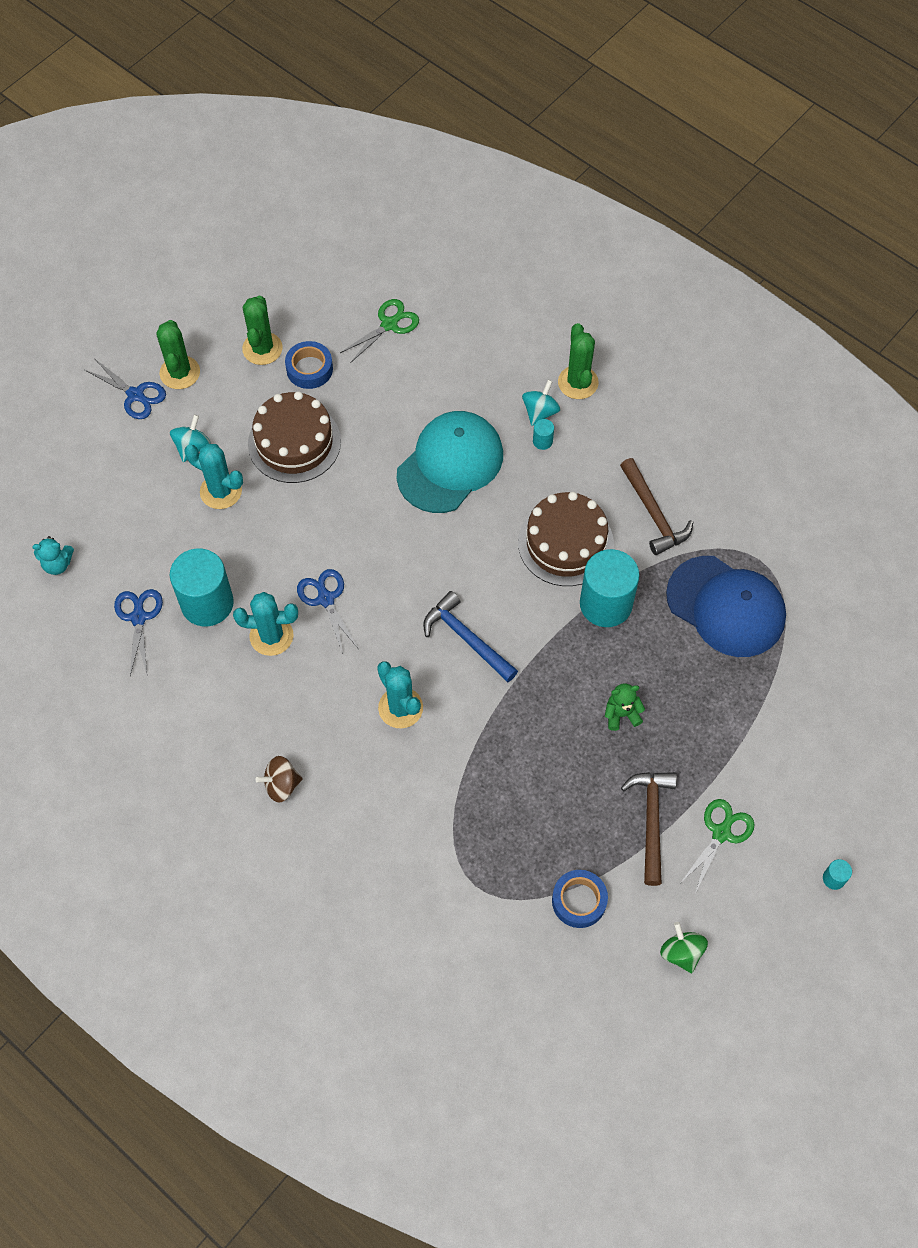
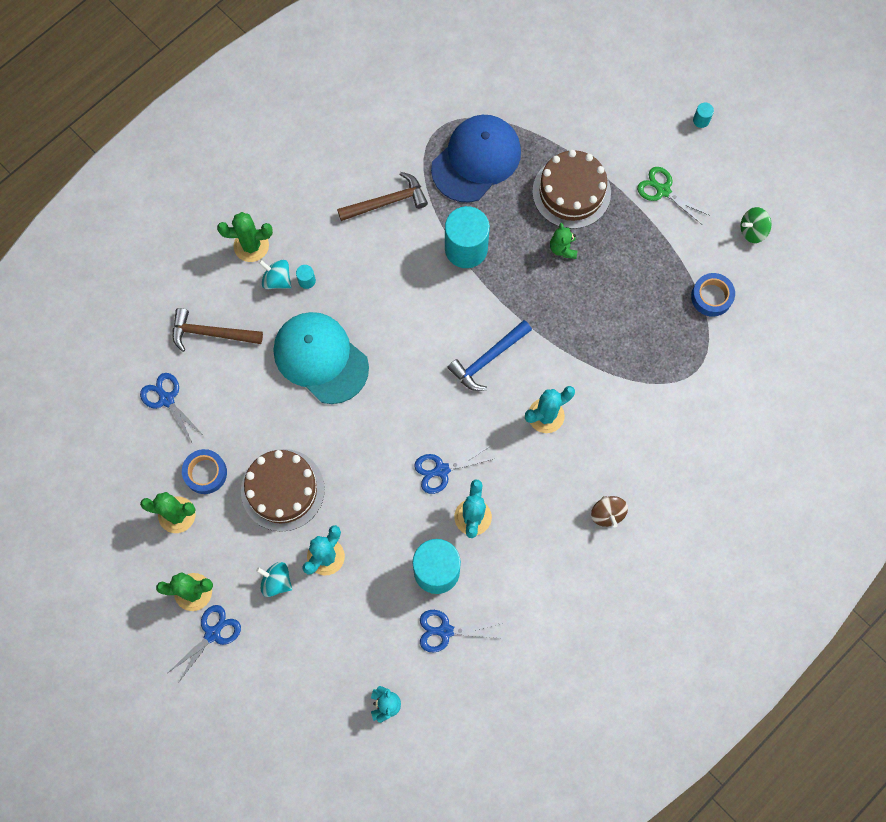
camera: 85 degrees left, 10 degrees up
(389, 324) = (166, 399): green scissors -> blue scissors
(565, 543) = (407, 273): brown cake -> brown cake (571, 192)
(651, 821) = (651, 238): brown hammer -> brown hammer (211, 333)

